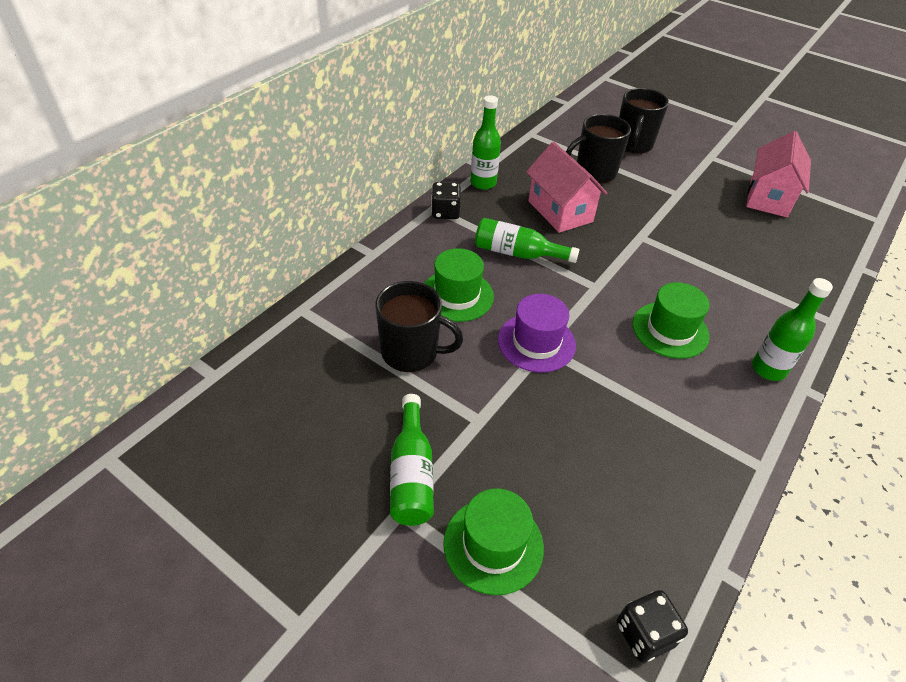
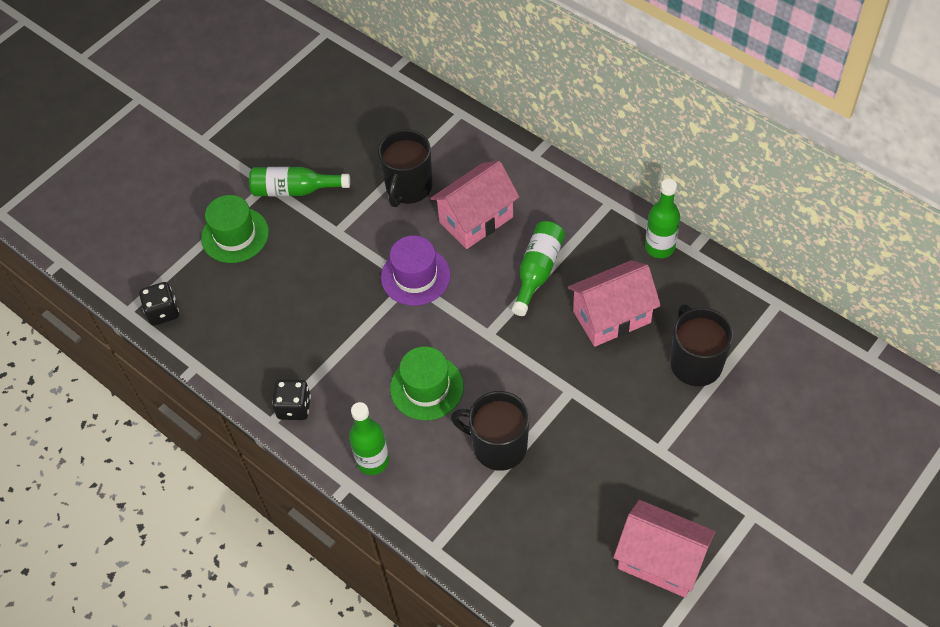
camera: 100 degrees right, 10 degrees up
(445, 212) = (602, 212): black dice -> black dice (294, 407)
(457, 295) = (476, 219): green hat -> pink house
(633, 144) = (769, 420): black mug -> black mug (498, 446)

